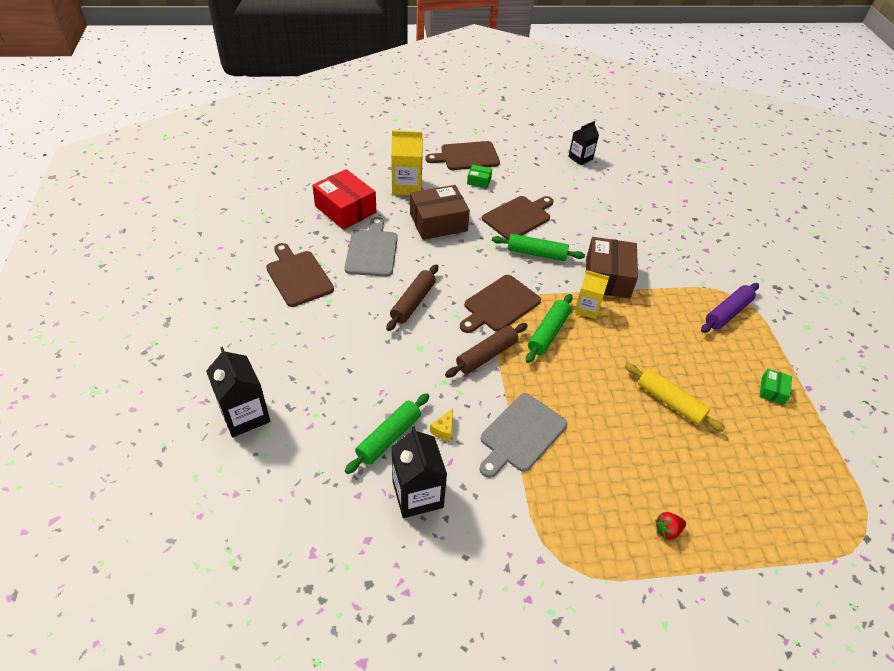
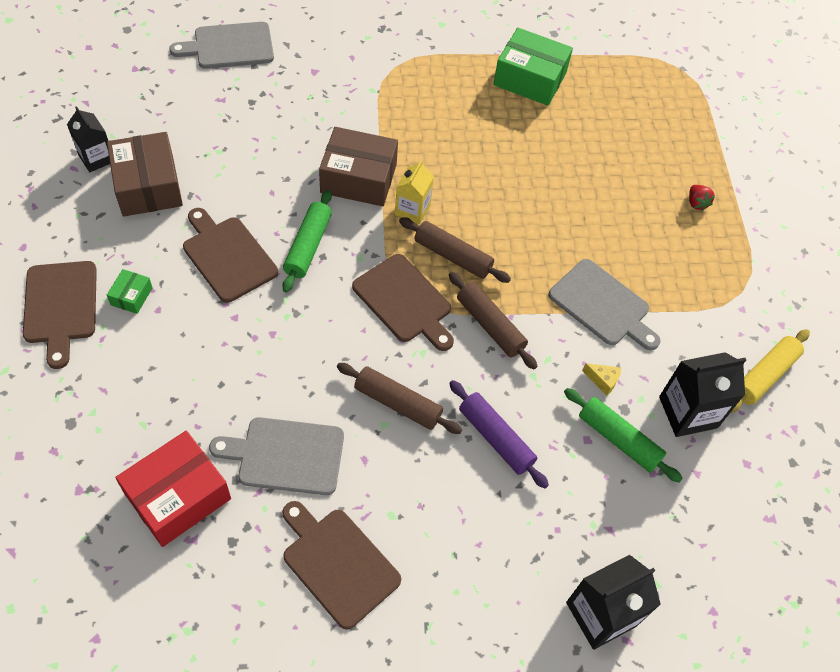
camera: 90 degrees left, 10 degrees up
(298, 276) = (337, 563): brown cutting board -> brown cutting board turned 75 degrees clockwise
(407, 186) = (128, 400): yellow carton -> none
(438, 222) = (228, 360): brown box -> brown box (148, 186)
(548, 333) = (453, 256): green rolling pin -> brown rolling pin
(670, 402) = (549, 164): yellow rolling pin -> yellow rolling pin (764, 376)
(708, 206) = (229, 46): none -> grey cutting board
(727, 313) = (421, 82): purple rolling pin -> purple rolling pin (495, 438)
(772, 391) = (530, 79): green box -> green box, size x2.14

